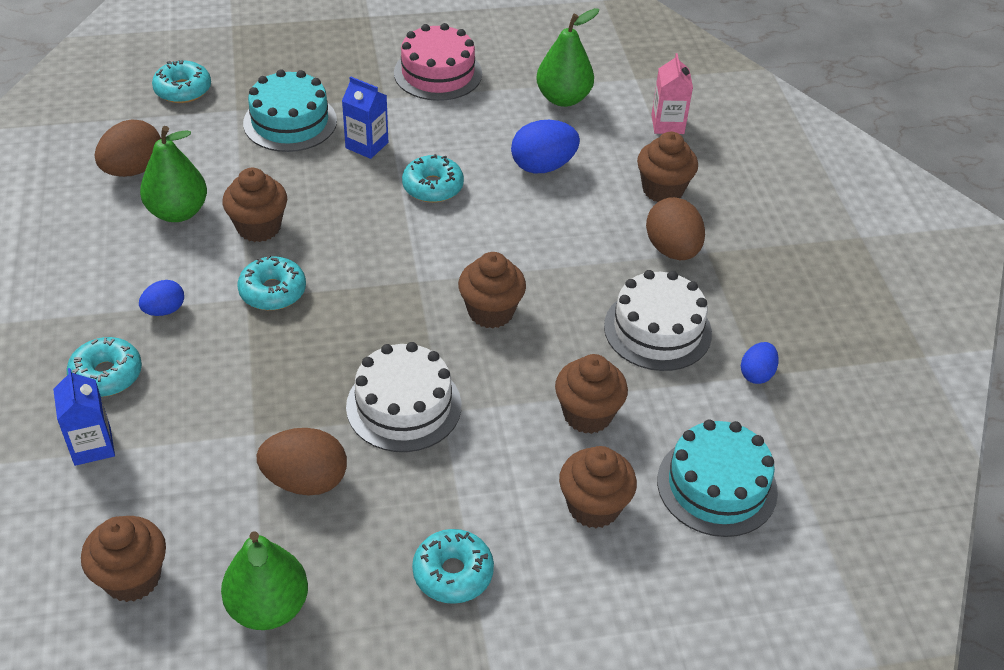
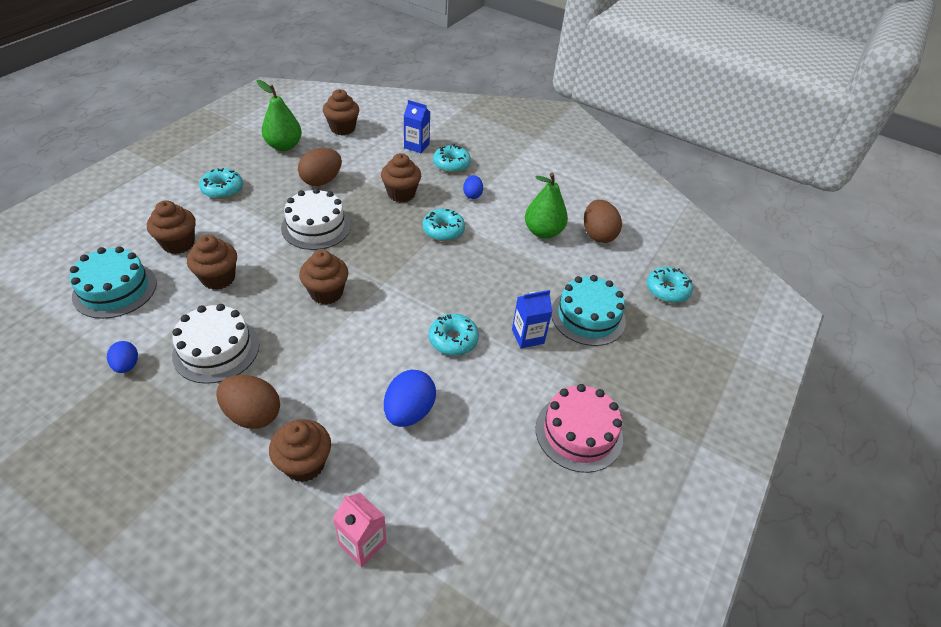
camera: 130 degrees right, 0 degrees up
(259, 227) = (498, 251): brown cupcake -> brown cupcake (401, 194)
(563, 98) = (470, 493): green pear -> none

